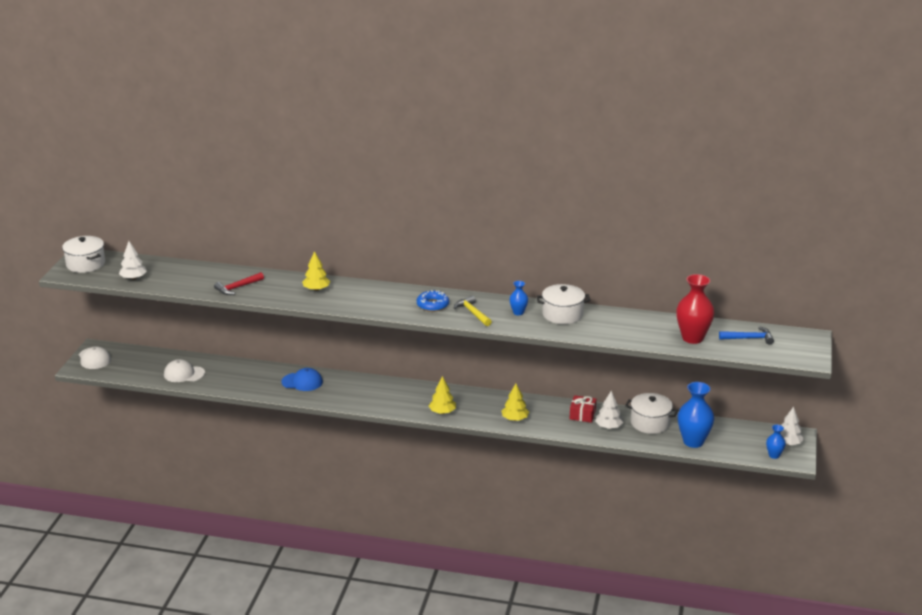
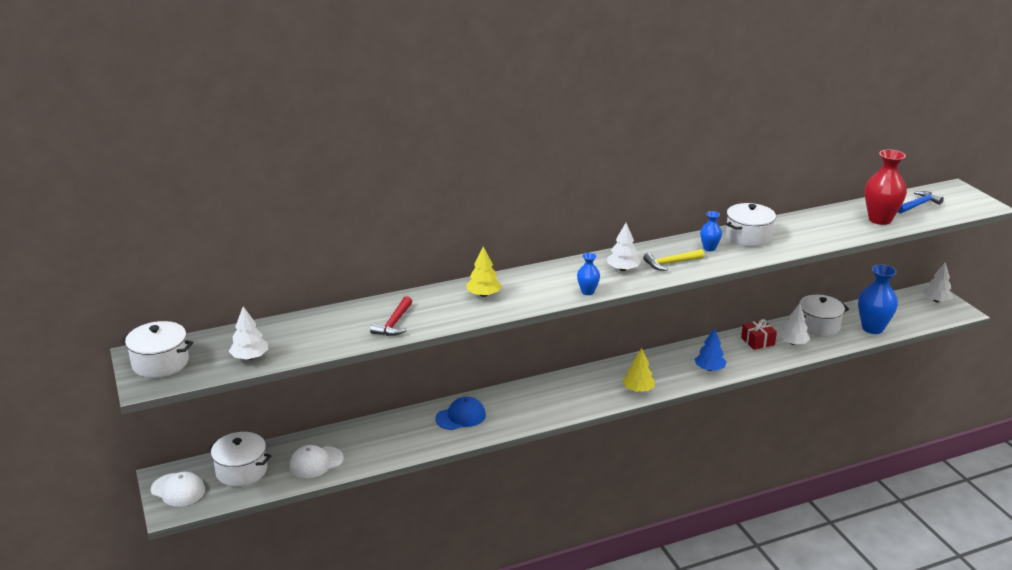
camera: 35 degrees left, 0 degrees up
(139, 361) = (241, 471): none -> white pot
(432, 305) = (623, 269): blue donut -> white tree
(472, 313) = (671, 263): yellow hammer -> yellow hammer turned 45 degrees counterclockwise
(515, 419) = (709, 369): yellow tree -> blue tree
(774, 455) = (942, 315): blue vase -> blue vase (587, 292)

